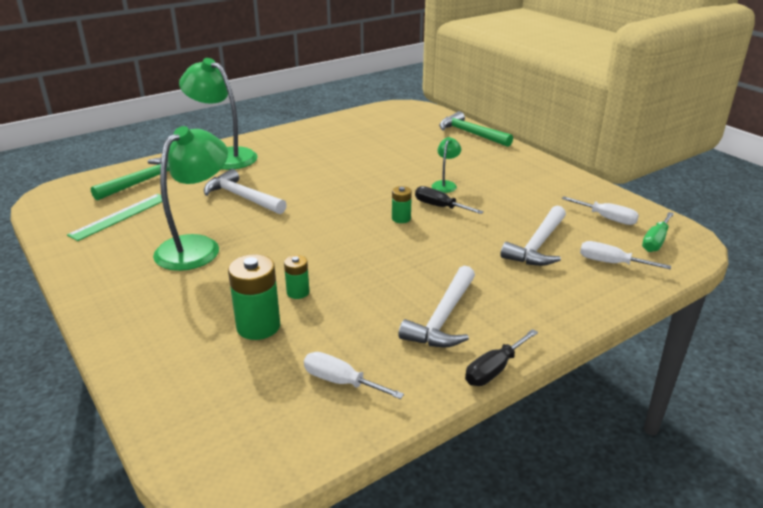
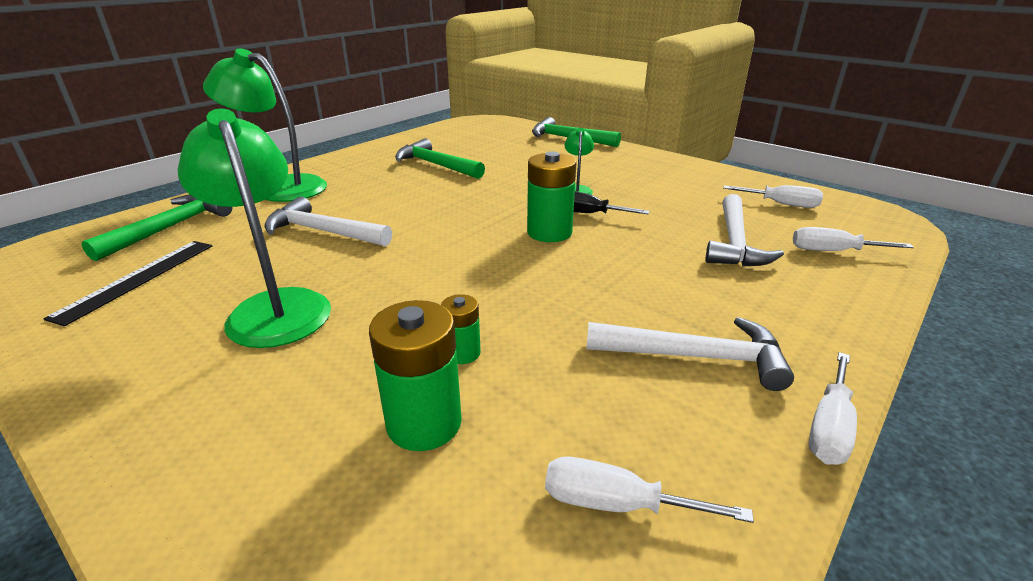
camera: 15 degrees left, 0 degrees up
(120, 216) = (137, 279): green ruler -> black ruler
(197, 246) = (275, 307): green lamp -> green lamp turned 45 degrees counterclockwise
(346, 149) = (436, 165): none -> green hammer
(401, 218) = (549, 232): green battery -> green battery, size x1.79
(443, 318) = (696, 357): white hammer -> white hammer turned 90 degrees counterclockwise
(494, 370) = (829, 427): black screwdriver -> white screwdriver
(655, 241) = (854, 222): green screwdriver -> none

